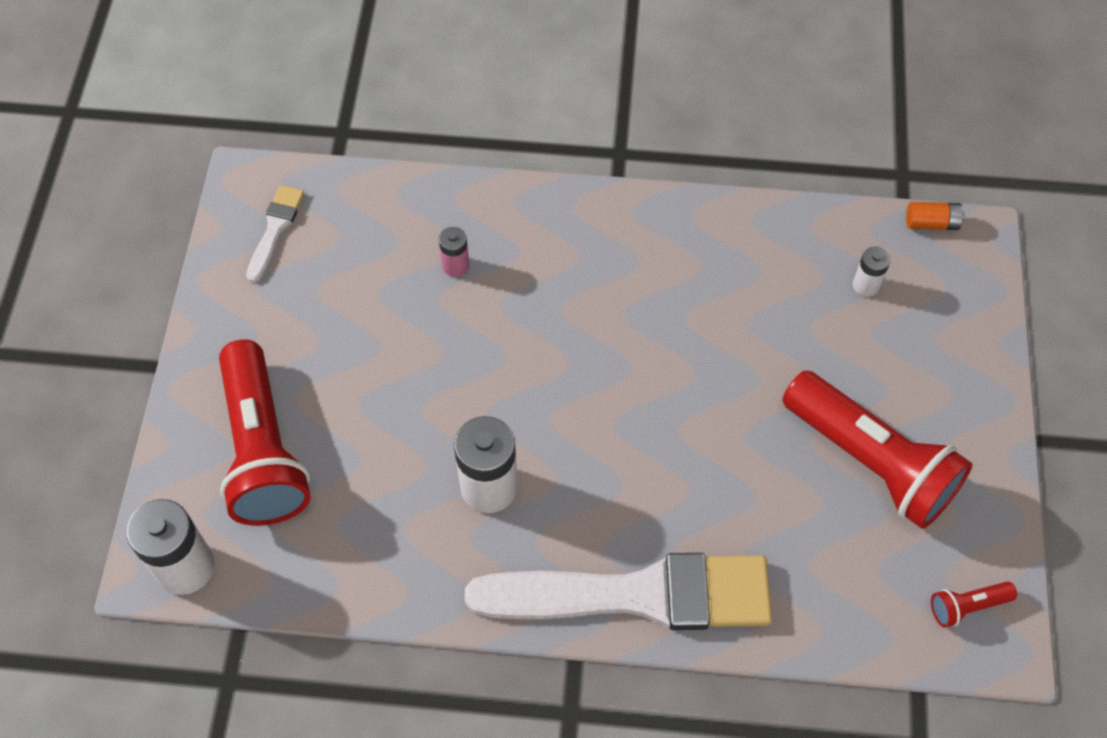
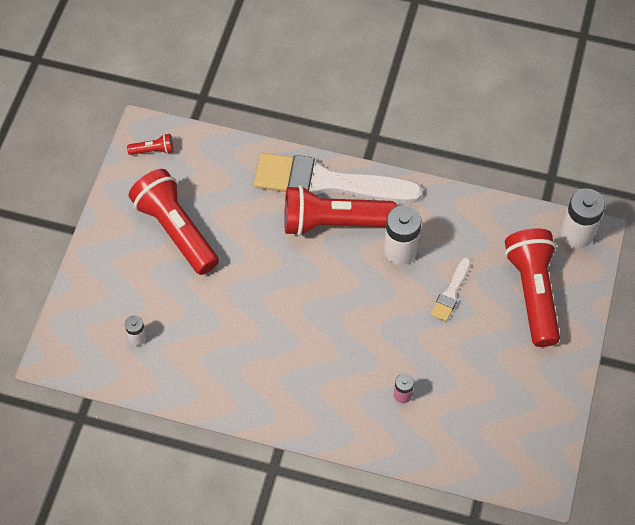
camera: 170 degrees left, 0 degrees up
(275, 229) = (524, 443): white brush -> white brush (451, 293)
(611, 519) = (333, 222): none -> red flashlight
(931, 223) = (77, 374): orange battery -> none

